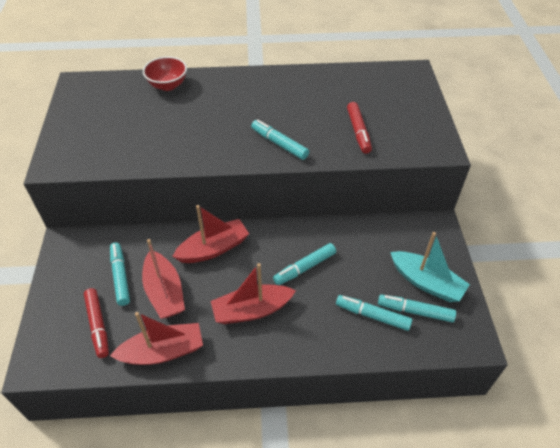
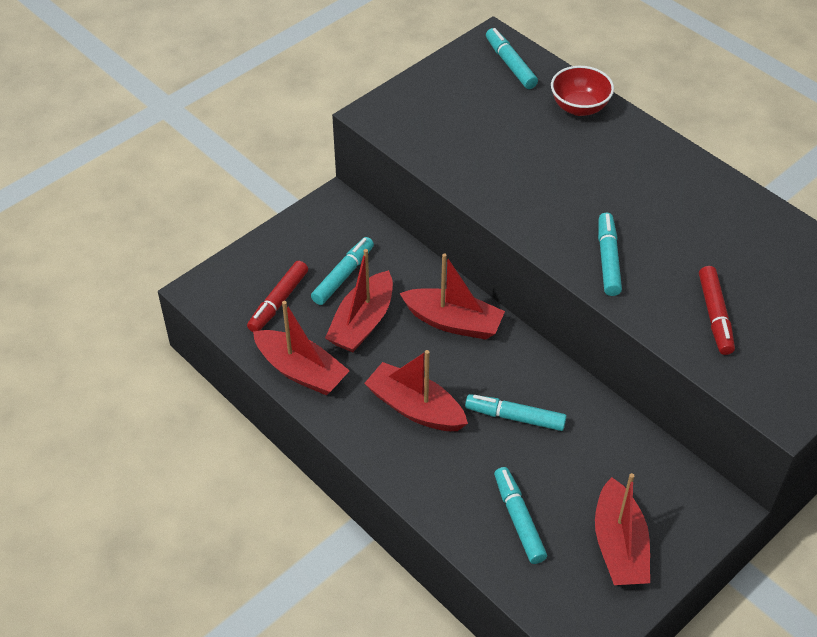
camera: 50 degrees right, 0 degrees up
(358, 132) = (714, 315): red marker -> red marker turned 45 degrees counterclockwise
(415, 311) = (566, 557): turquoise marker -> turquoise marker (510, 64)
(426, 282) = (619, 545): turquoise boat -> red boat

